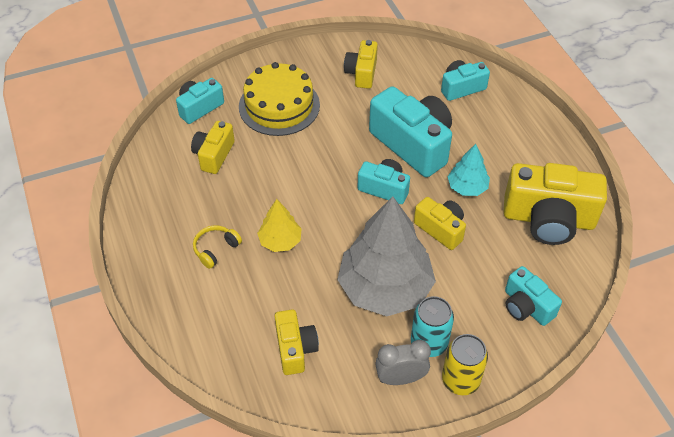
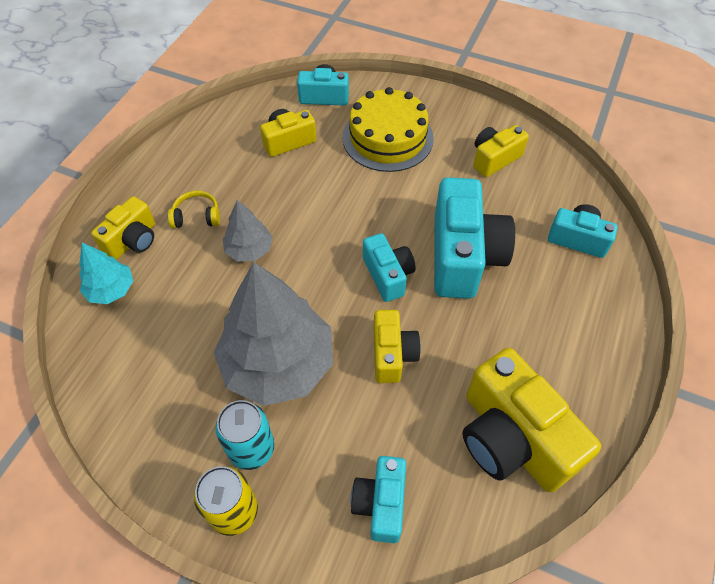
camera: 45 degrees right, 5 degrees up
(280, 241) = (249, 249): yellow tree -> grey tree
(295, 349) = (148, 349): yellow camera -> yellow camera (133, 240)
(400, 378) = (190, 456): grey clock -> none
(467, 187) = (466, 336): turquoise tree -> turquoise tree (111, 290)

